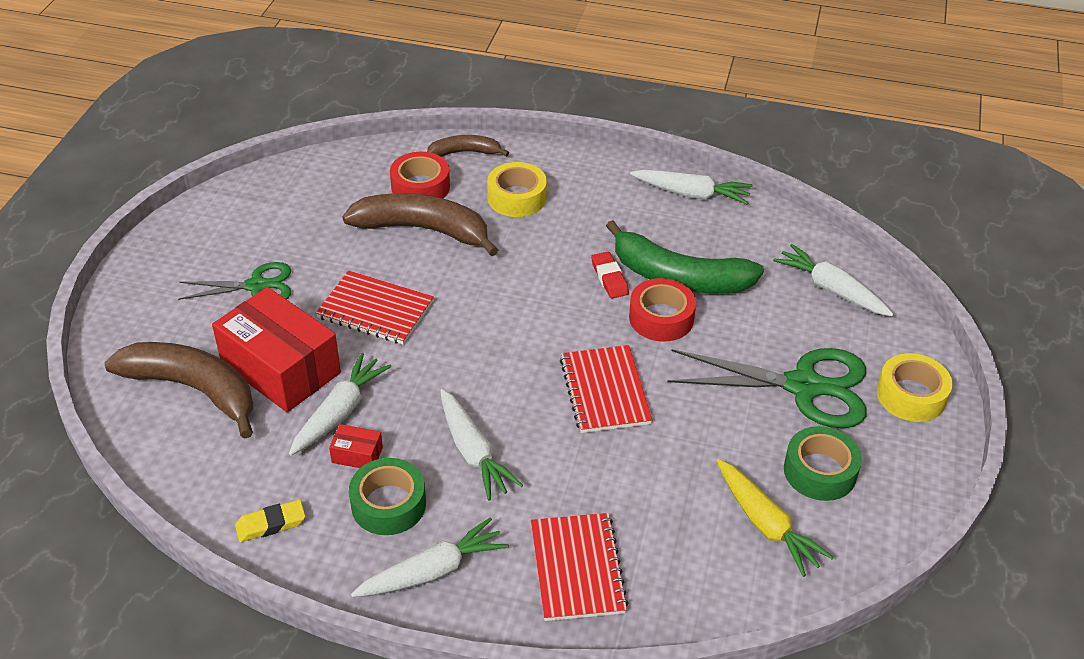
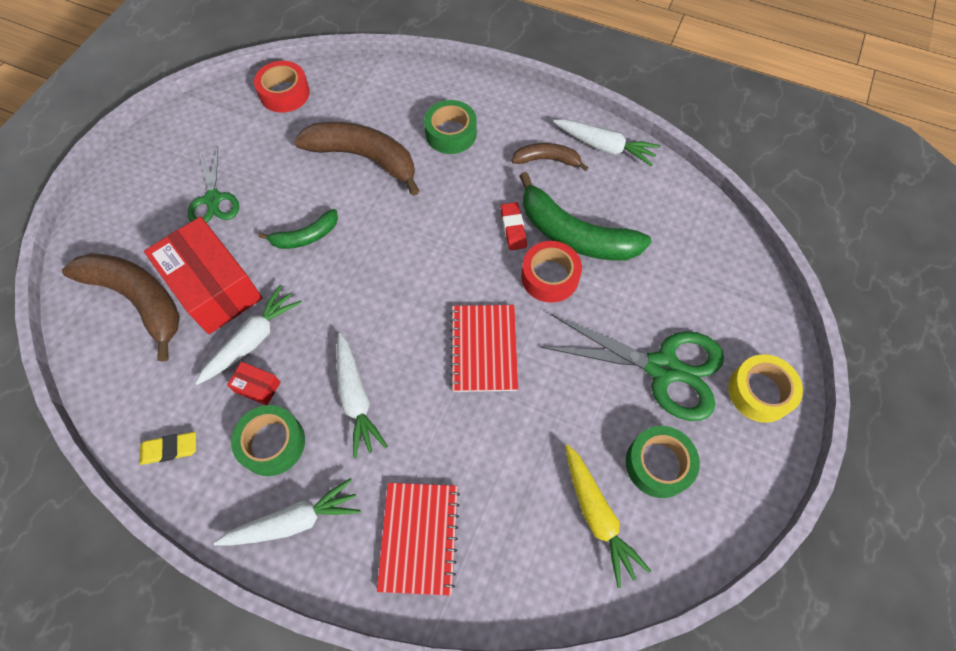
camera: 10 degrees right, 20 degrees up
(256, 286) = (213, 199): green scissors -> green scissors turned 75 degrees clockwise
(375, 310) = (306, 236): red notebook -> green banana
(420, 187) = (371, 113): red tape -> red tape (284, 93)
(465, 152) = (417, 81): brown banana -> brown banana (547, 160)
(517, 198) = (451, 133): yellow tape -> green tape
(831, 289) = (709, 265): white carrot -> none

